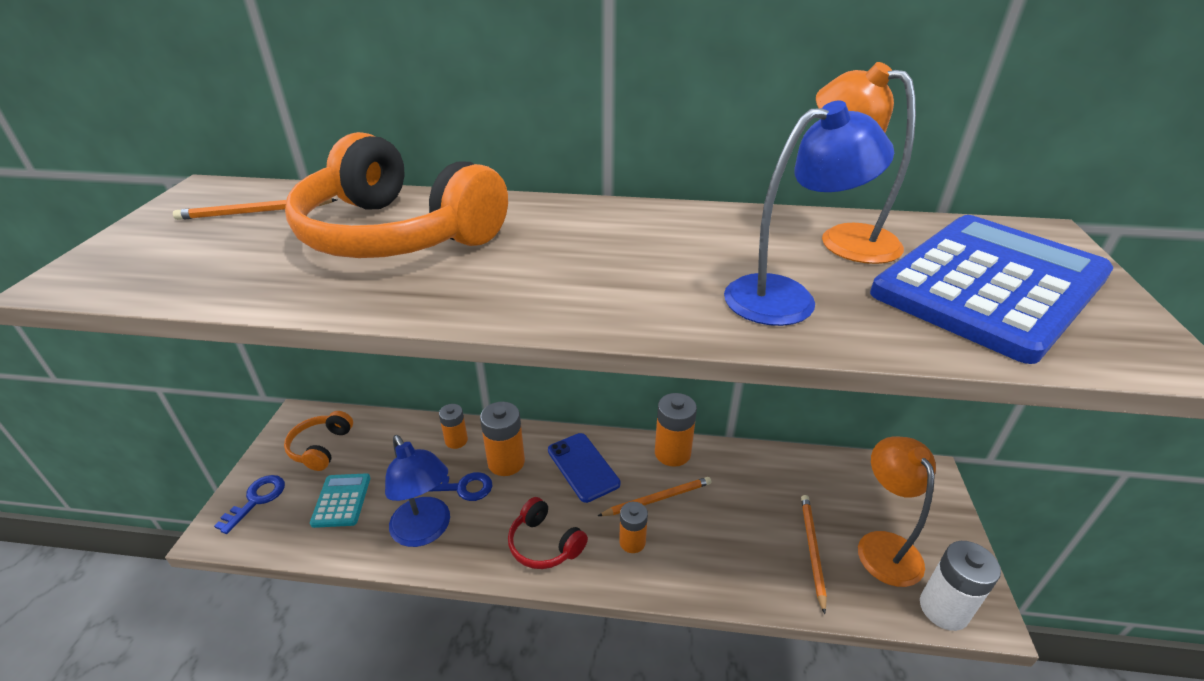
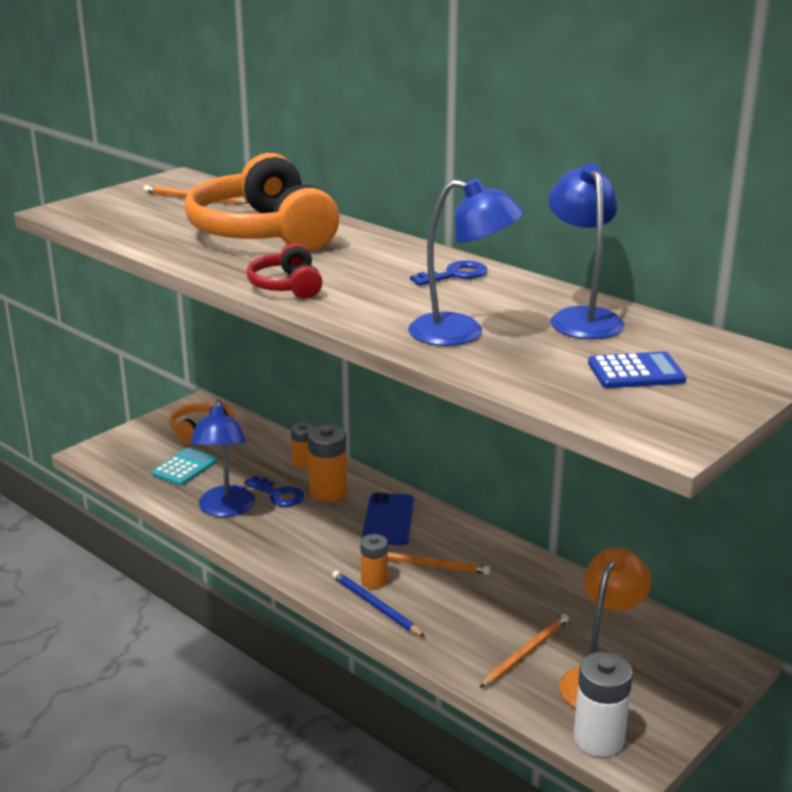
camera: 35 degrees right, 10 degrees down
(257, 499) = (130, 445): blue key -> blue key (455, 275)
(544, 544) = (304, 553): red headphones -> red headphones (286, 286)
(659, 570) = (375, 606): none -> blue pencil
(672, 453) = (480, 542): orange battery -> none
(845, 238) = (581, 318): orange lamp -> blue lamp
(990, 285) = (636, 372): blue calculator -> blue calculator, size x0.43

